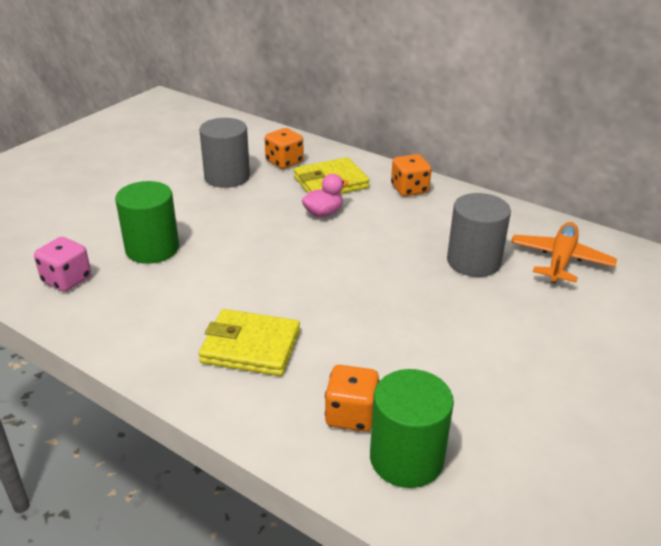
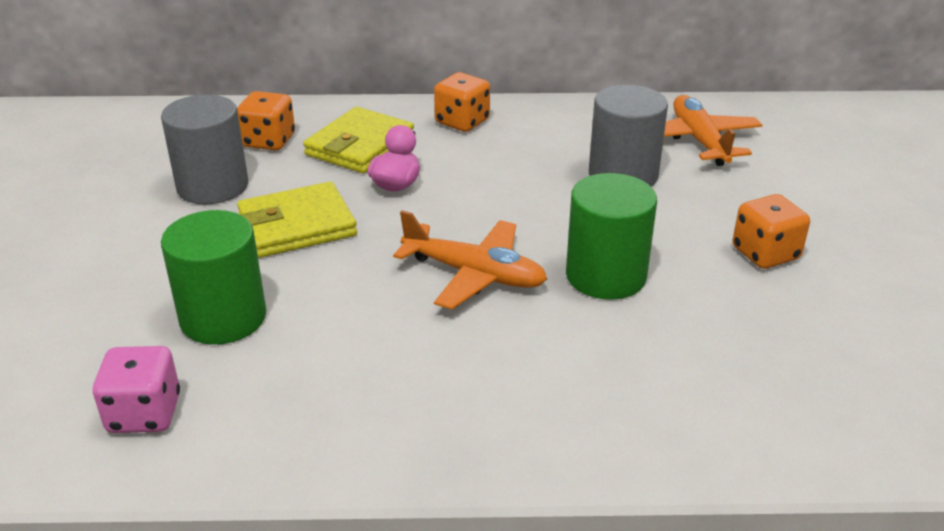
camera: 35 degrees left, 0 degrees up
(250, 347) = (506, 376): yellow wallet -> yellow wallet (297, 225)
(304, 283) = (474, 274): none -> orange plane
(351, 415) = (703, 392): orange dice -> orange dice (765, 253)
(406, 458) = (806, 406): green cylinder -> green cylinder (606, 275)

